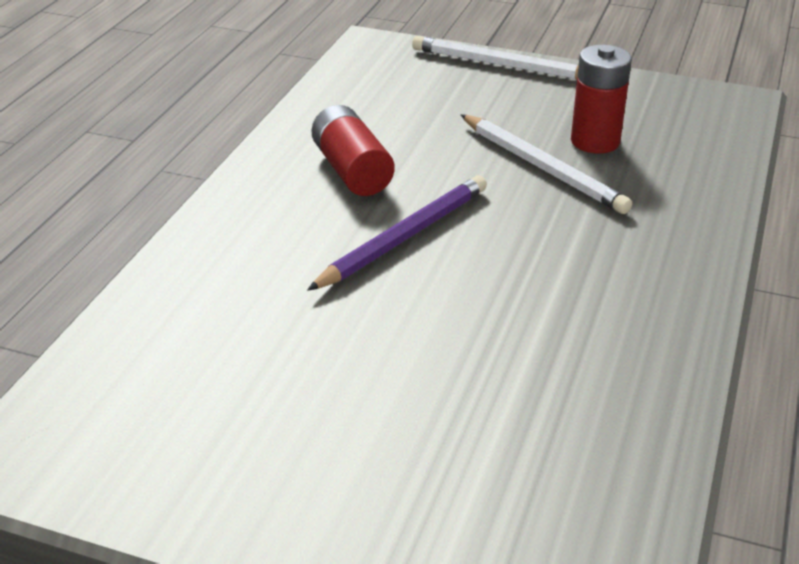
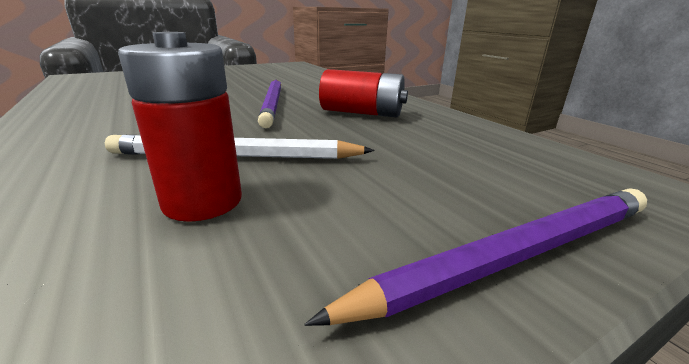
camera: 130 degrees right, 10 degrees down
(501, 65) = (516, 255): white pencil -> purple pencil

